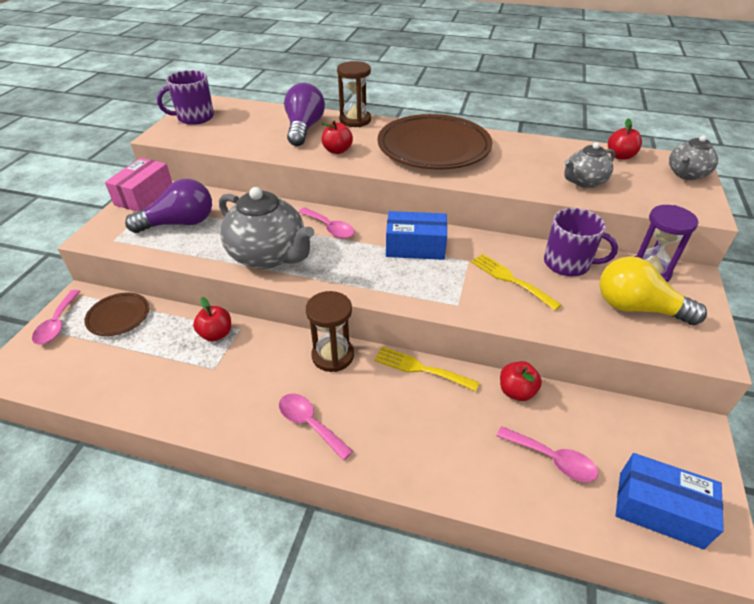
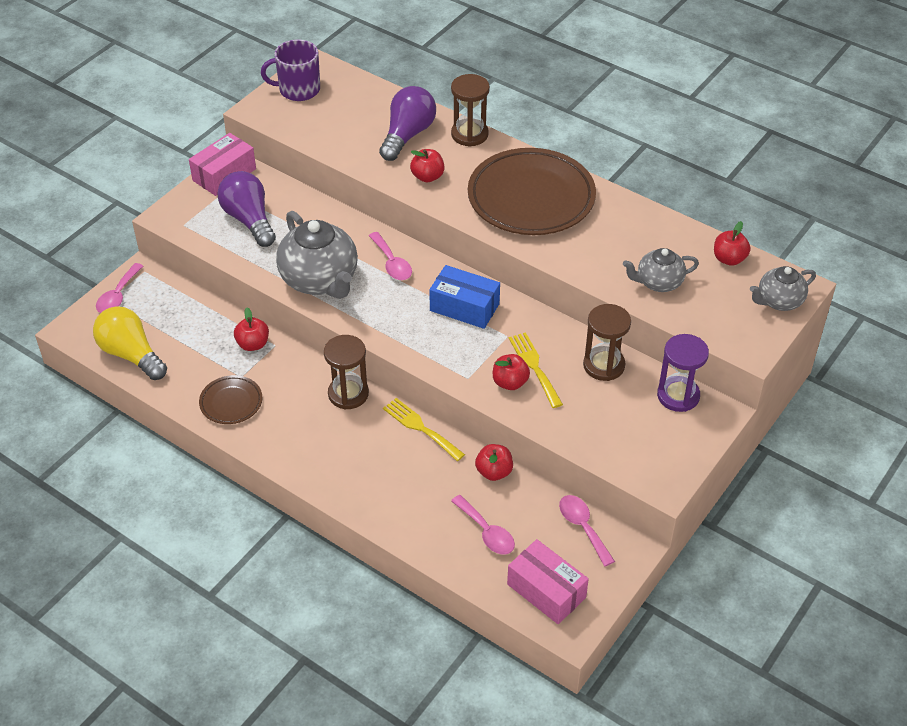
camera: 20 degrees right, 5 degrees up
(119, 317) = (172, 303): brown plate -> brown plate (231, 402)
(179, 223) = (249, 220): purple light bulb -> purple light bulb turned 120 degrees counterclockwise
(309, 424) = (303, 446): pink spoon -> pink spoon (583, 527)
(499, 298) = (510, 382): none -> red apple
(568, 263) = (604, 365): purple mug -> brown hourglass
(637, 308) = (633, 427): yellow light bulb -> yellow light bulb (131, 354)
(659, 509) = (546, 591): blue box -> pink box

